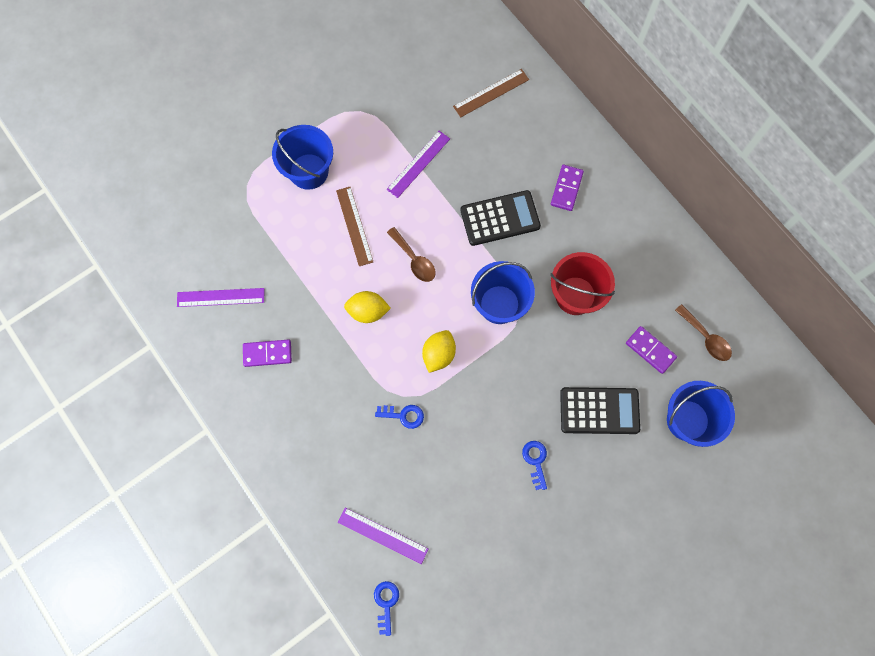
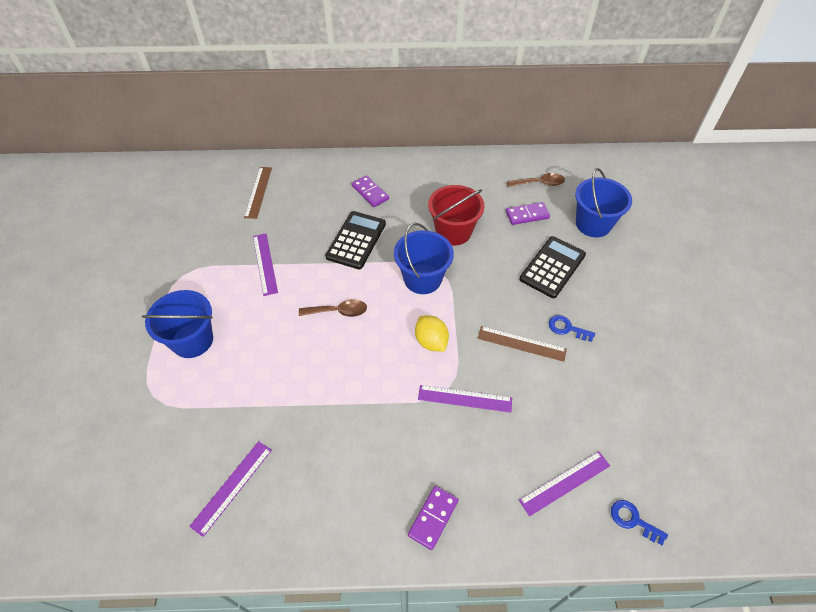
camera: 55 degrees left, 20 degrees down
(267, 354) = (322, 478): purple domino -> purple domino (433, 518)
(354, 226) = (271, 336): brown ruler -> brown ruler (521, 343)
(368, 311) = (352, 370): yellow lemon -> none
(403, 415) = (465, 398): blue key -> purple ruler

